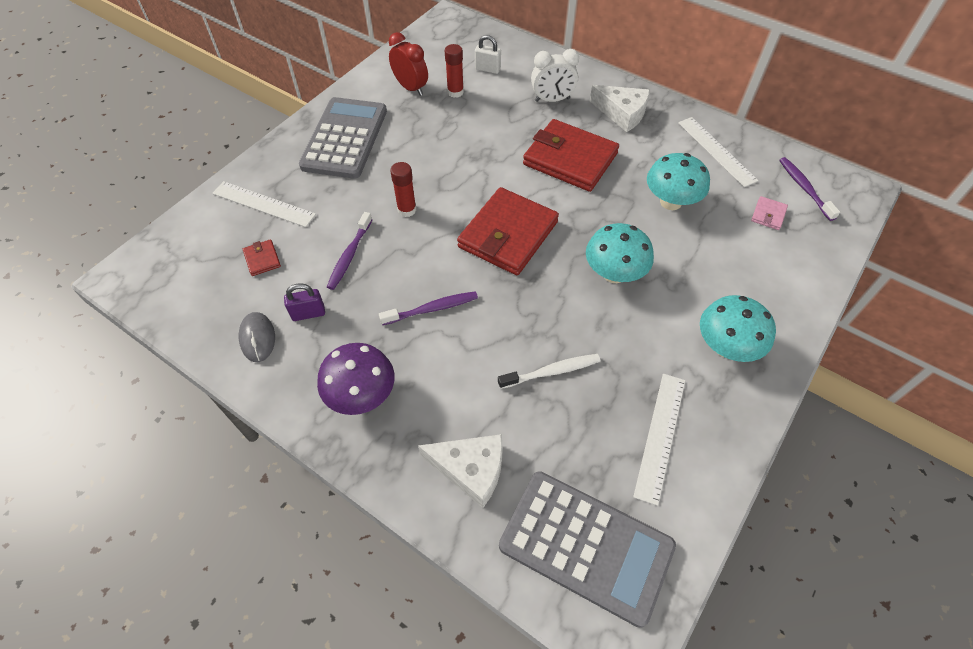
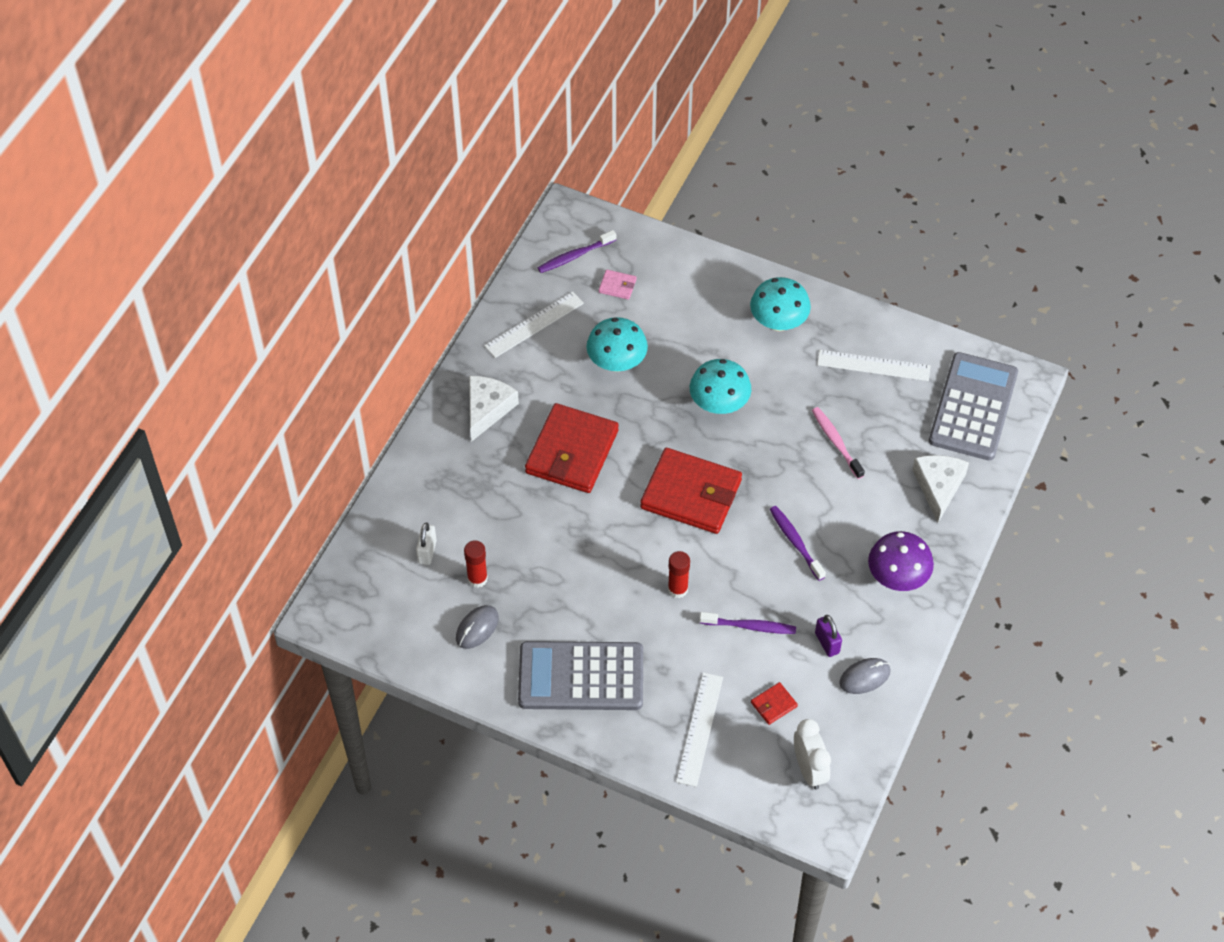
camera: 100 degrees left, 0 degrees up
(411, 88) = (477, 628): red clock -> grey mouse
(551, 372) = (836, 442): white toothbrush -> pink toothbrush
(552, 100) = (475, 478): white clock -> white clock (809, 769)

